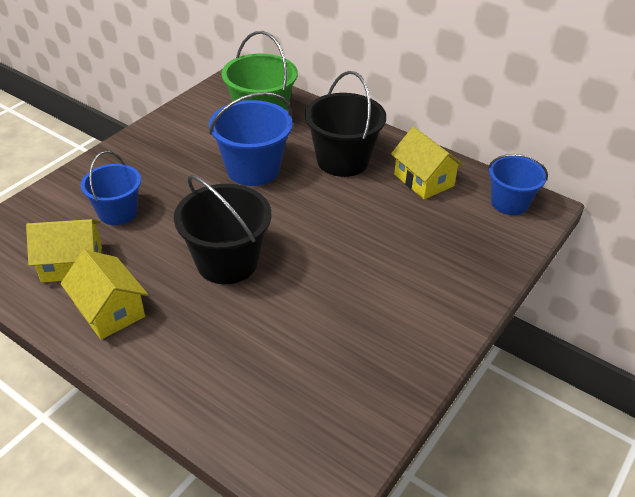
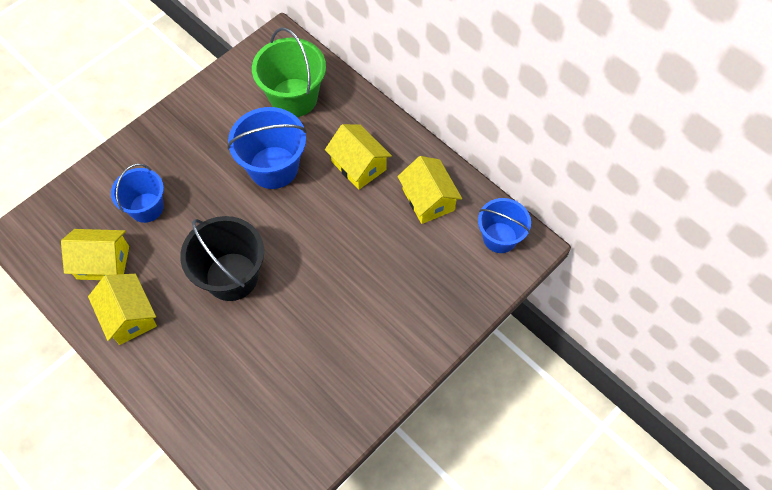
camera: 10 degrees right, 20 degrees up
(342, 160) = (358, 165): black bucket -> yellow house

